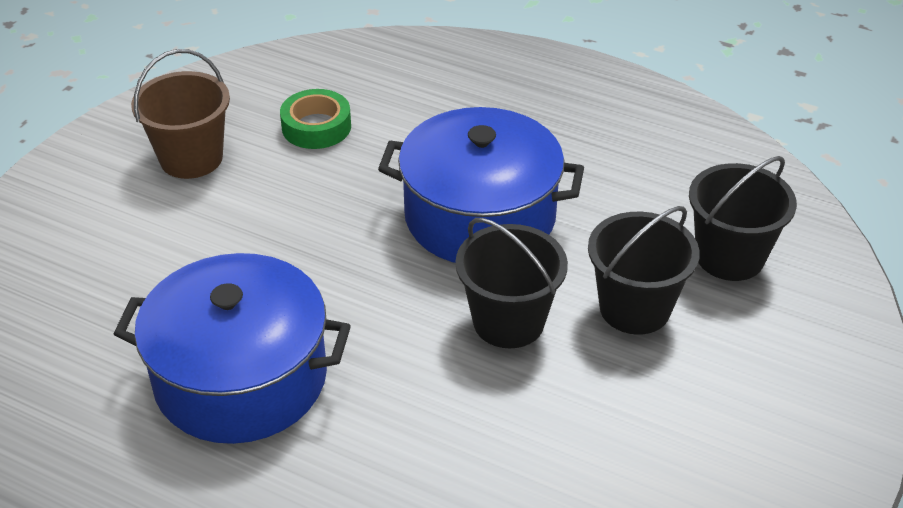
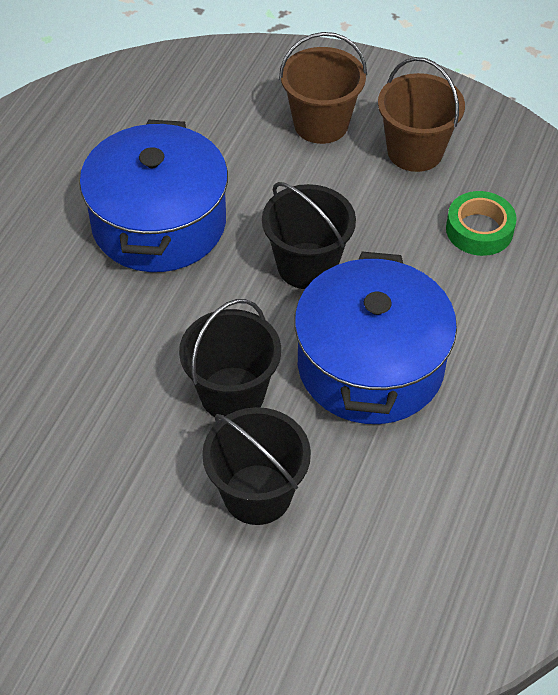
camera: 85 degrees right, 10 degrees up
(120, 226) = (321, 124): none -> brown bucket
(729, 257) = (340, 584): black bucket -> black bucket (307, 266)

